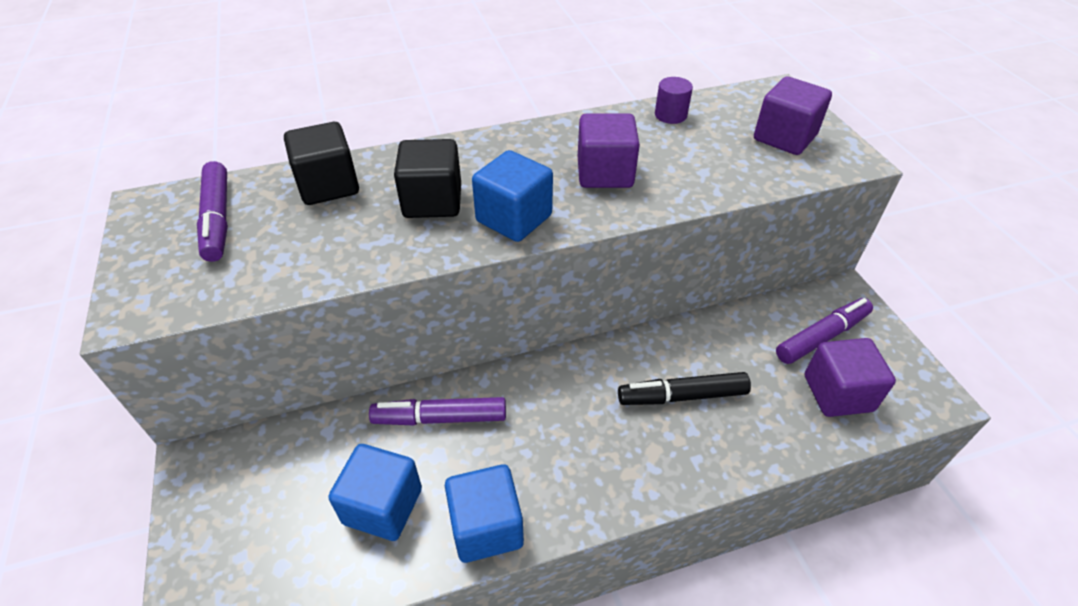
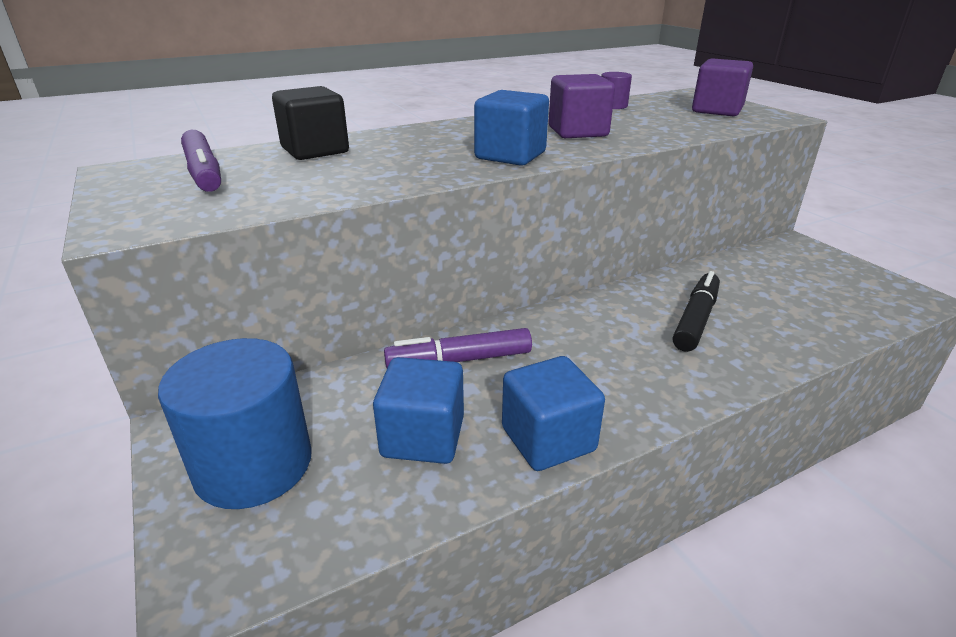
camera: 10 degrees left, 15 degrees down
(242, 513) = (253, 465): none -> blue cylinder
(432, 201) = (425, 152): black cube -> none
(682, 396) = (695, 319): black marker -> black marker turned 135 degrees clockwise
(821, 337) = (795, 270): purple marker -> none
(838, 393) = (835, 303): purple cube -> none

